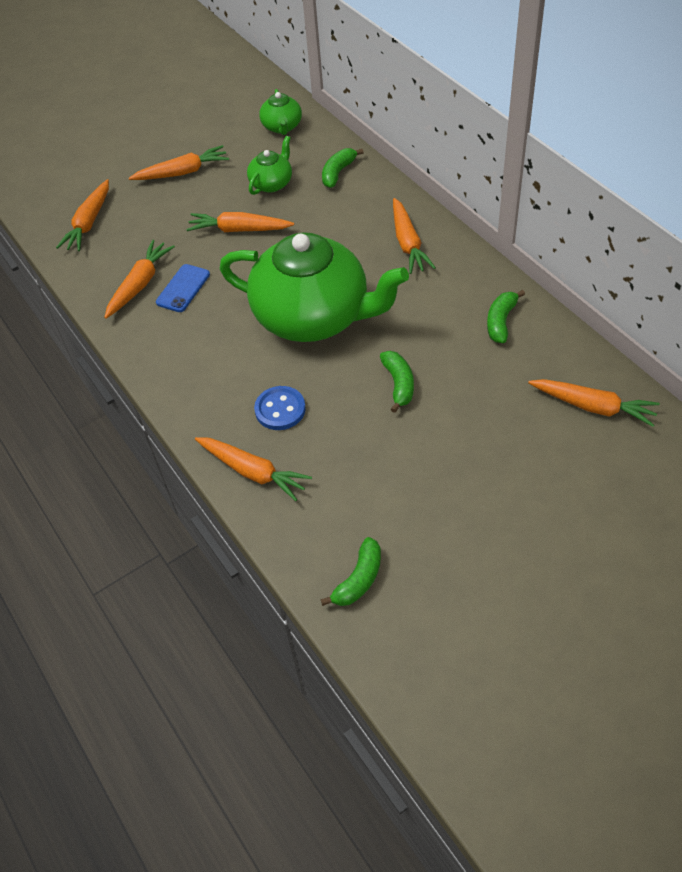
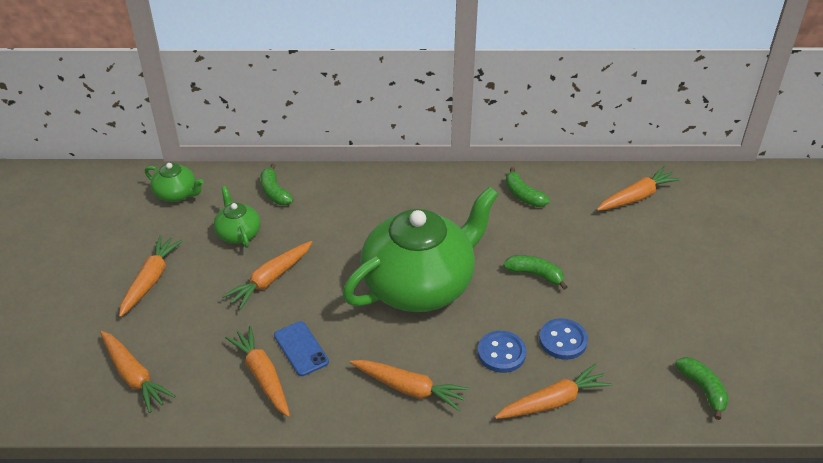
camera: 60 degrees left, 10 degrees down
(332, 444) = (563, 340): none -> blue button
(408, 243) = (397, 197): orange carrot -> orange carrot (409, 388)

